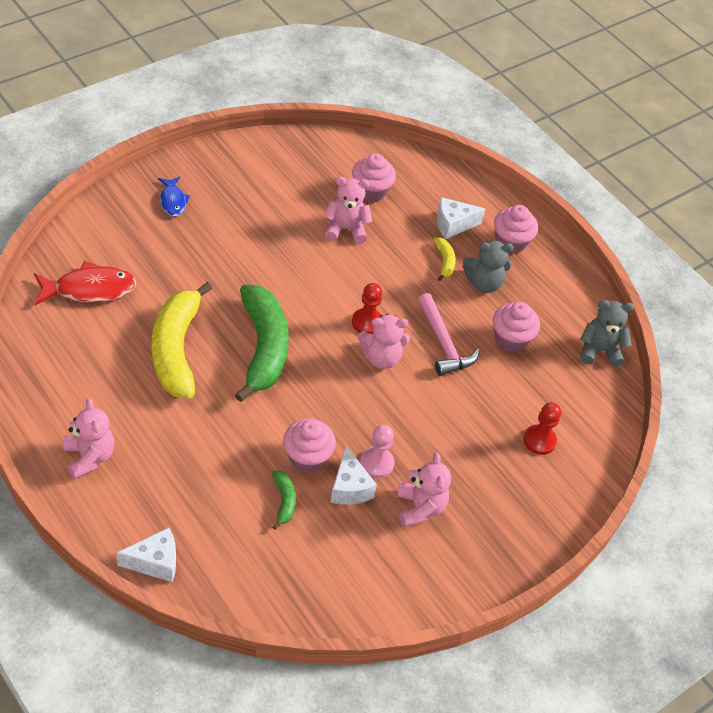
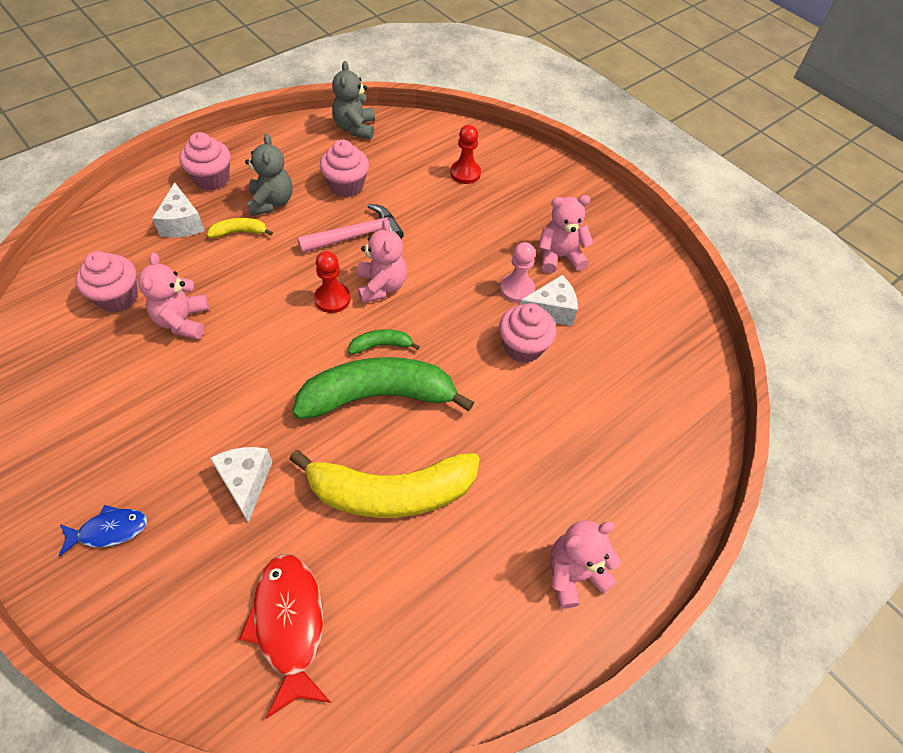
camera: 90 degrees left, 5 degrees up
(155, 562) = (690, 479): white cheese -> white cheese (246, 482)
(284, 501) = (581, 364): green banana -> green banana (381, 345)

